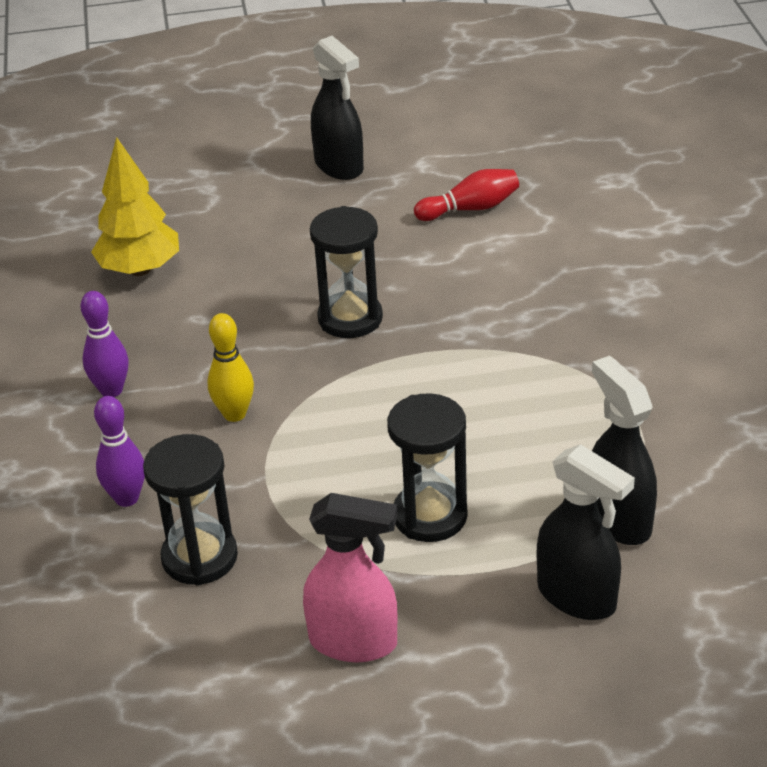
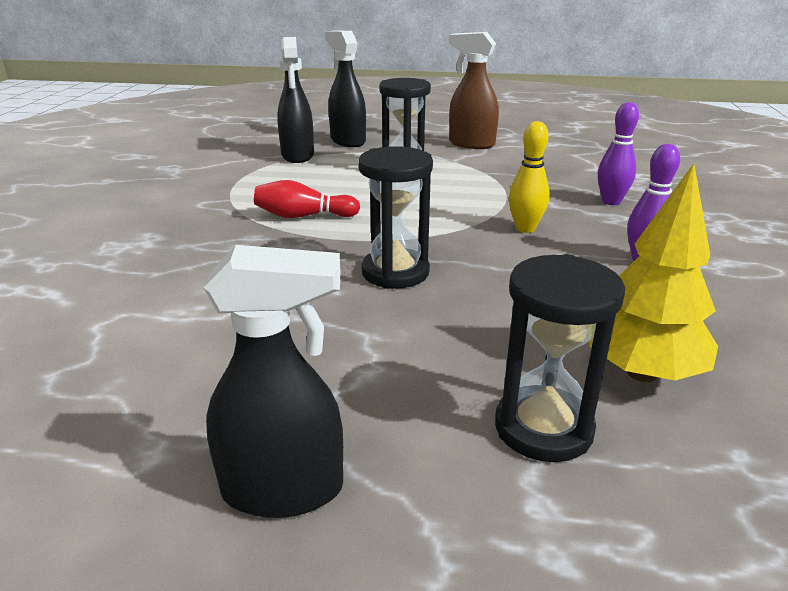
camera: 165 degrees left, 10 degrees down
(199, 557) = (555, 175): black hourglass -> black hourglass (543, 428)
(339, 166) = (284, 490): black spray bottle -> black spray bottle turned 105 degrees clockwise
(354, 642) = (471, 144): pink spray bottle -> brown spray bottle
(470, 209) = (167, 358): red bowling pin -> red bowling pin (303, 216)

